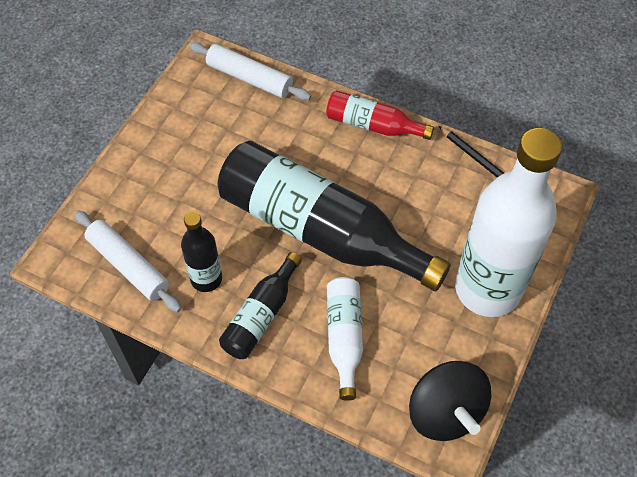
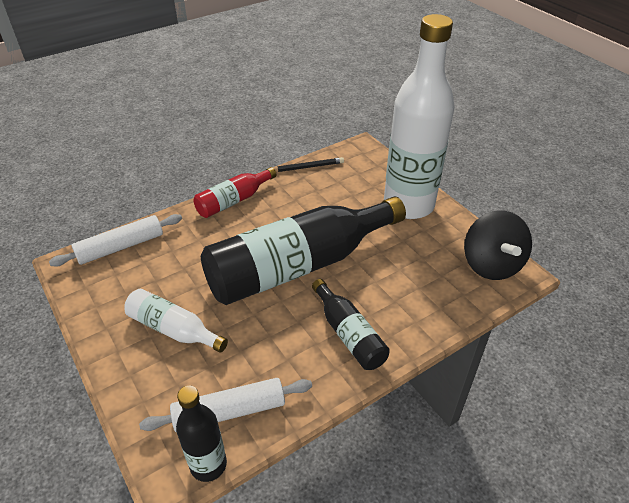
camera: 60 degrees left, 15 degrees down
(206, 279) = (288, 356): black bottle -> black bottle (208, 465)
(344, 337) = (401, 292): white bottle -> white bottle (173, 329)
(445, 412) = (491, 265): black spinning top -> black spinning top turned 75 degrees clockwise

